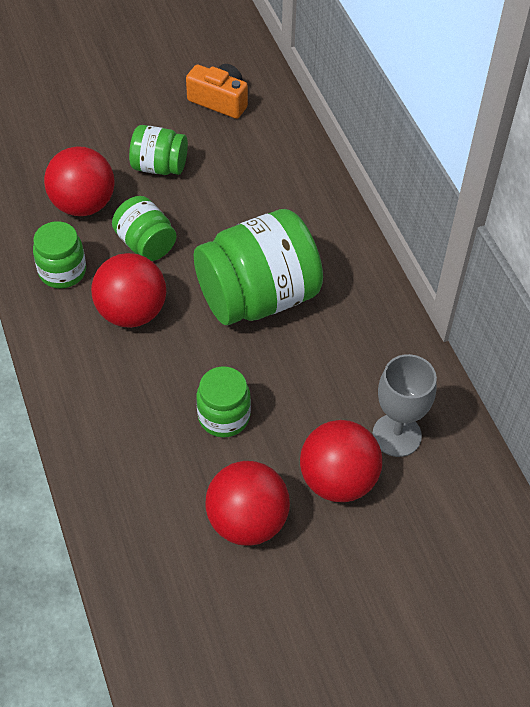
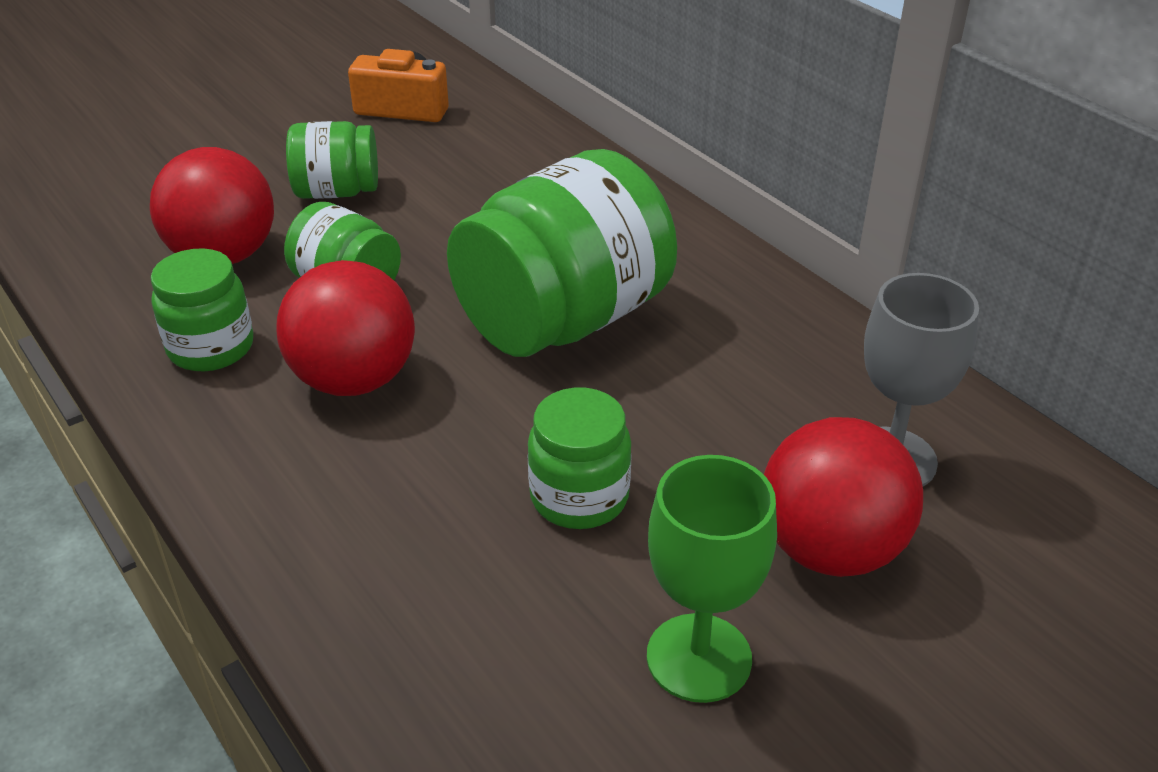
camera: 15 degrees left, 15 degrees down
(247, 521) = (699, 658): red ball -> green goblet

